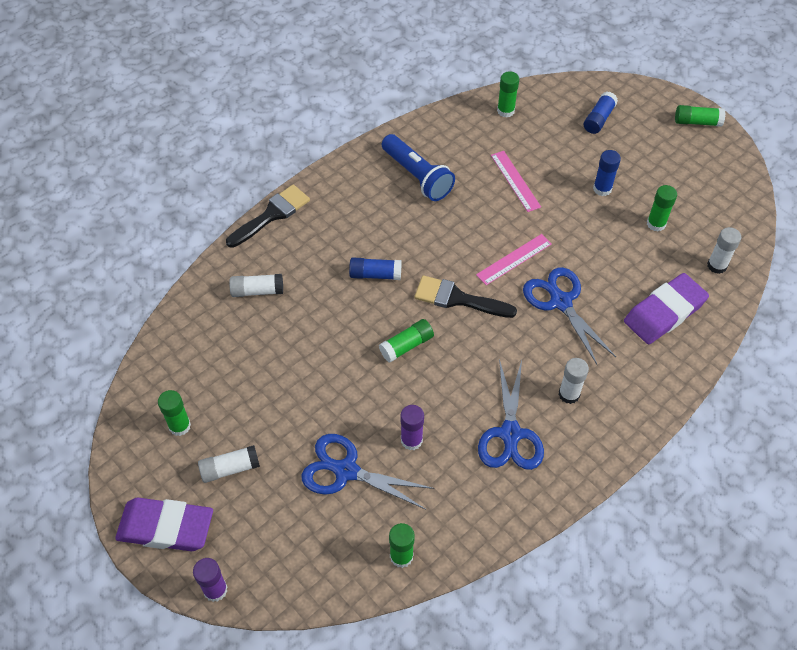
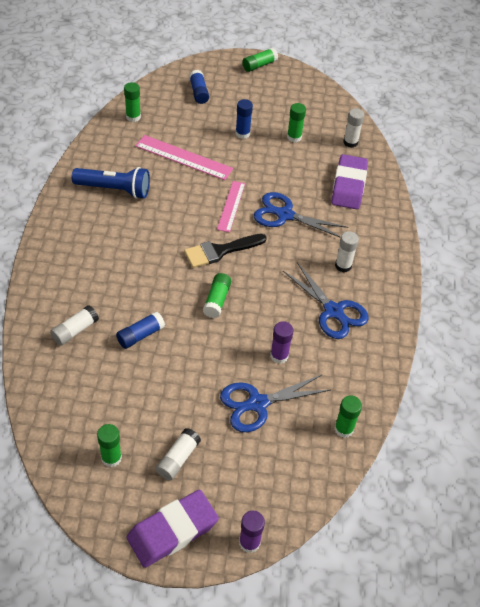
camera: 45 degrees left, 5 degrees down
(272, 215) = (32, 273): black brush -> none
(375, 274) = (150, 269): blue glue stick -> blue glue stick (140, 335)
(515, 181) = (183, 157): pink ruler -> pink ruler, size x1.51

